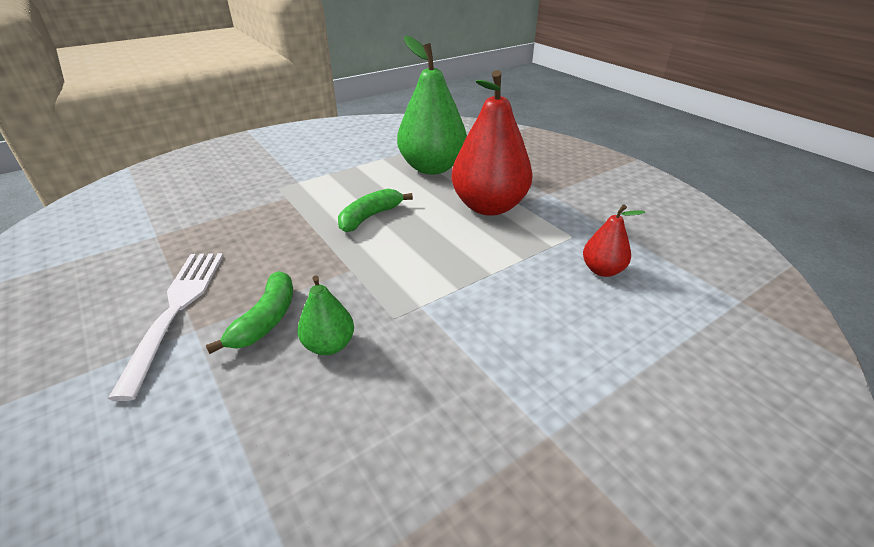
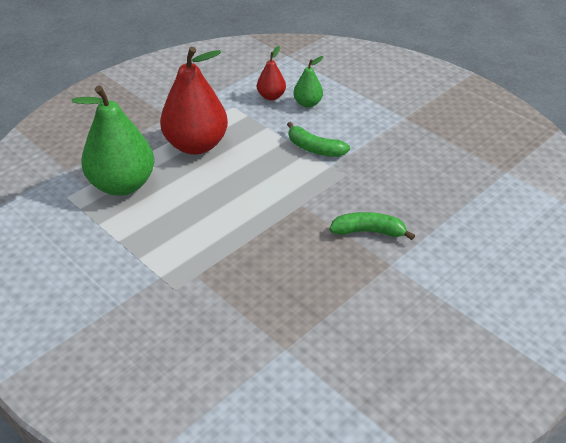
camera: 100 degrees left, 5 degrees up
(176, 310) = (377, 282): white fork -> none
(329, 345) = (379, 197): green pear -> green pear (307, 103)
(370, 217) = (224, 209): green banana -> green banana (314, 148)

